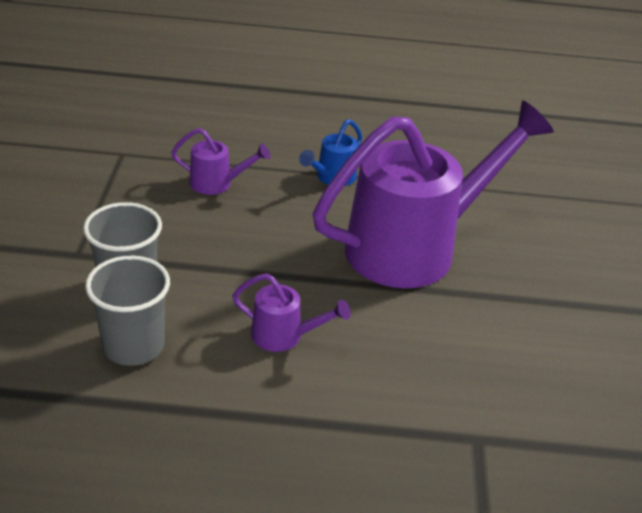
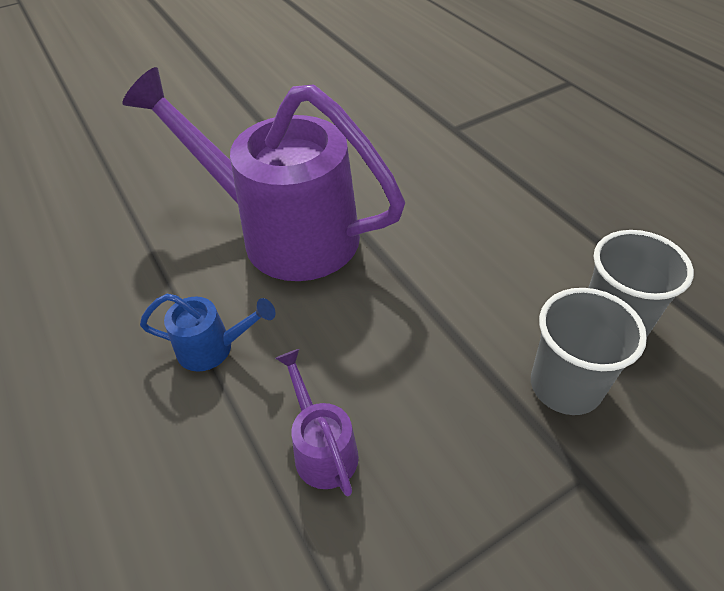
camera: 120 degrees left, 10 degrees up
(284, 336) = (482, 246): purple watering can -> none

